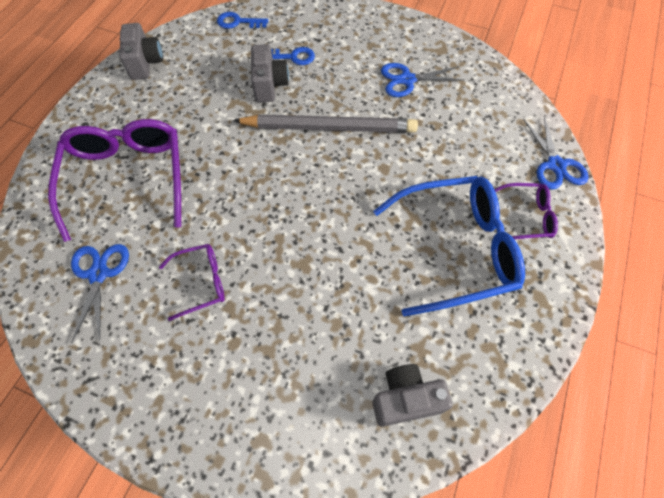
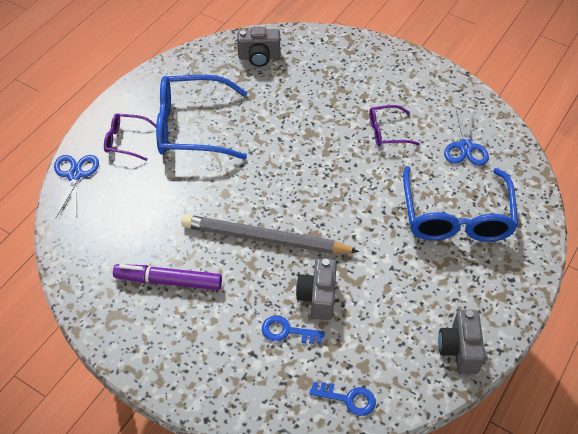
camera: 170 degrees left, 10 degrees down
(127, 179) = (456, 216): purple glasses -> blue glasses
(407, 80) = (168, 281): blue scissors -> purple marker

